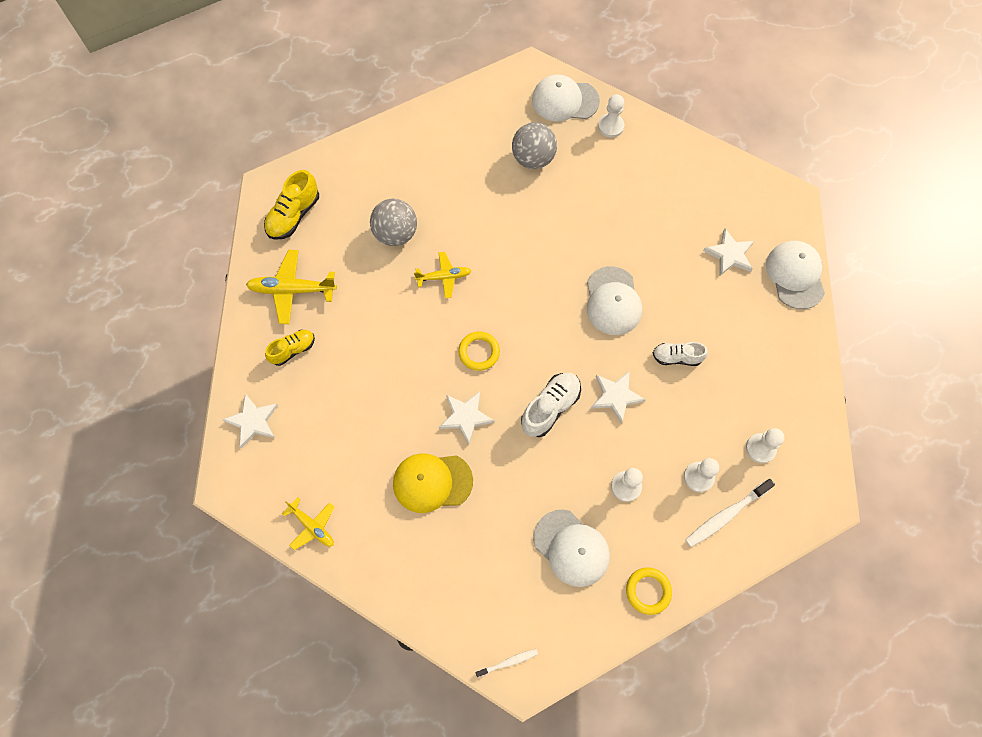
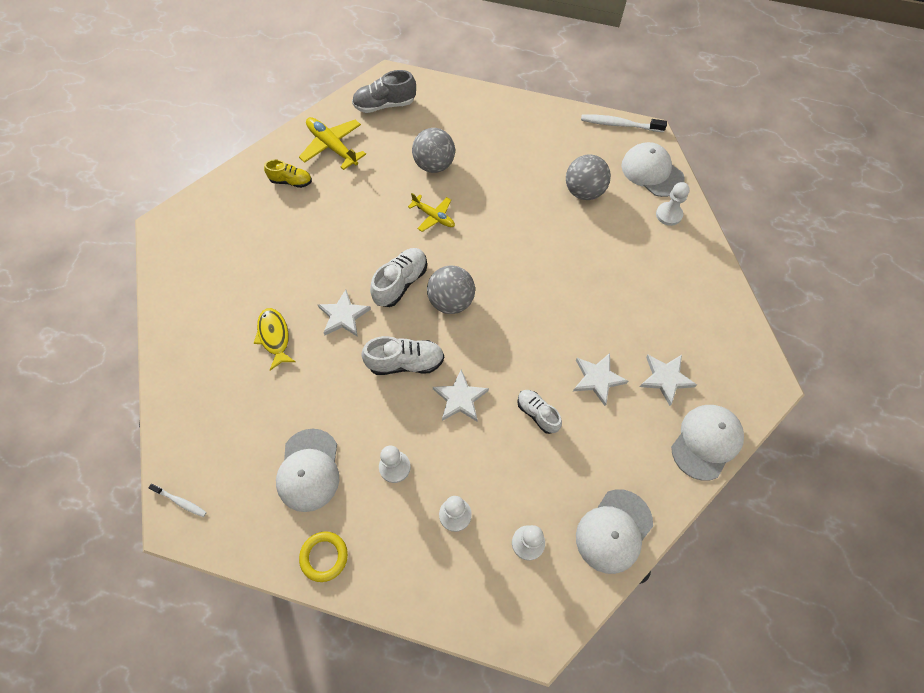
camera: 45 degrees right, 5 degrees down
(253, 421) = (220, 202): white star -> white star (597, 379)
(294, 215) = (385, 105): yellow shoe -> grey shoe
(312, 526) = (177, 294): yellow plane -> none
(432, 482) = (274, 337): yellow cap -> yellow fish
(479, 352) = (400, 283): yellow ring -> white shoe
(531, 332) = (451, 301): none -> grey ball
(613, 301) = (533, 332): white cap -> white cap (614, 531)
(726, 515) = (443, 564): white toothbrush -> white toothbrush (619, 124)

